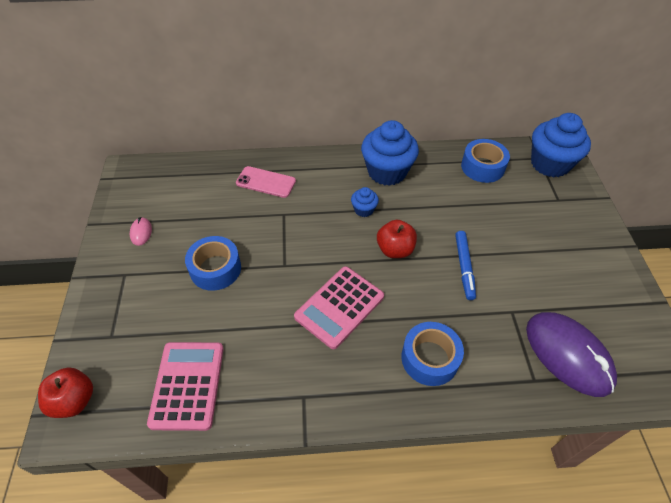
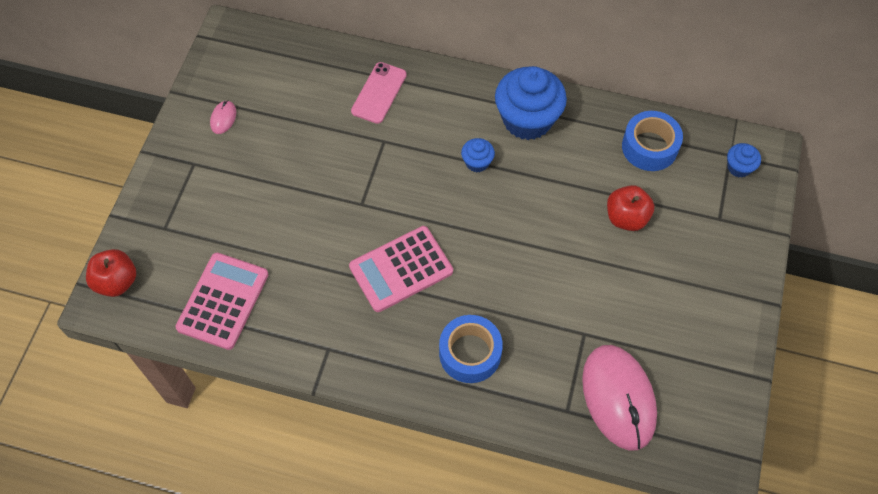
camera: 20 degrees right, 10 degrees up
(215, 269) = (288, 186): blue tape -> none
(266, 182) = (379, 93): pink phone -> pink phone turned 75 degrees clockwise
(395, 250) = (490, 222): red apple -> red apple (626, 218)
(464, 267) = (558, 267): blue marker -> none
(550, 164) = (739, 167): blue cupcake -> blue cupcake, size x0.47
(568, 355) = (618, 398): purple mouse -> pink mouse

